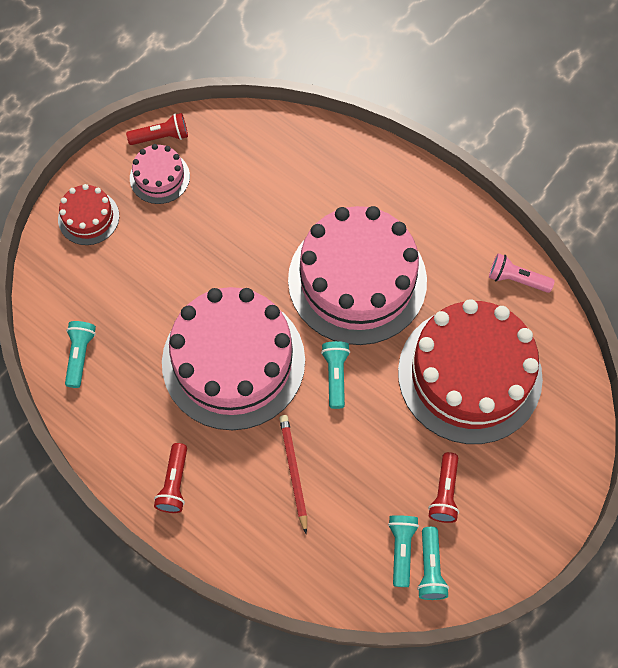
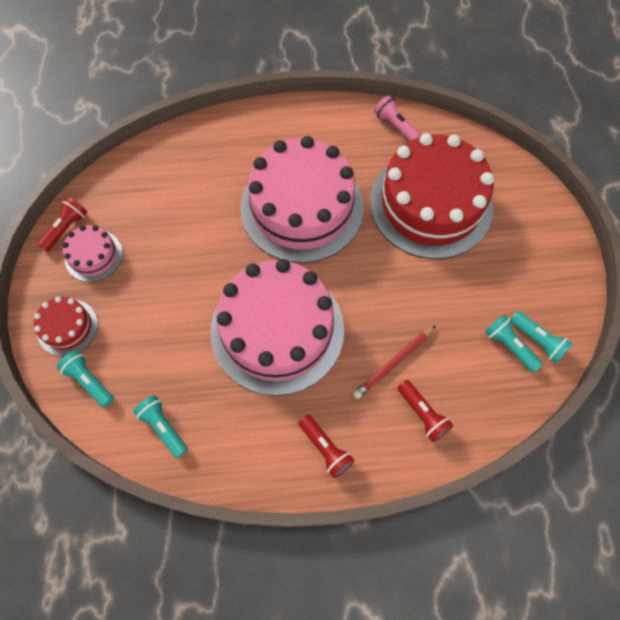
camera: 45 degrees left, 0 degrees up
(293, 472) = (393, 363): red pencil -> red pencil turned 75 degrees counterclockwise
(335, 375) = (353, 278): turquoise flashlight -> turquoise flashlight (89, 381)
(444, 493) = (495, 287): red flashlight -> red flashlight (422, 414)
(516, 279) = (395, 125): pink flashlight -> pink flashlight turned 75 degrees clockwise

